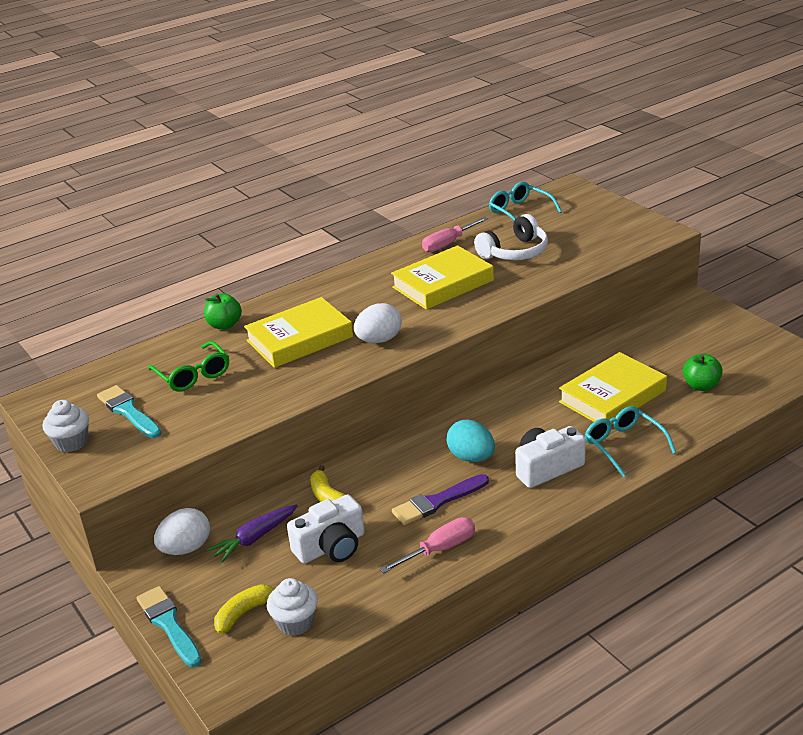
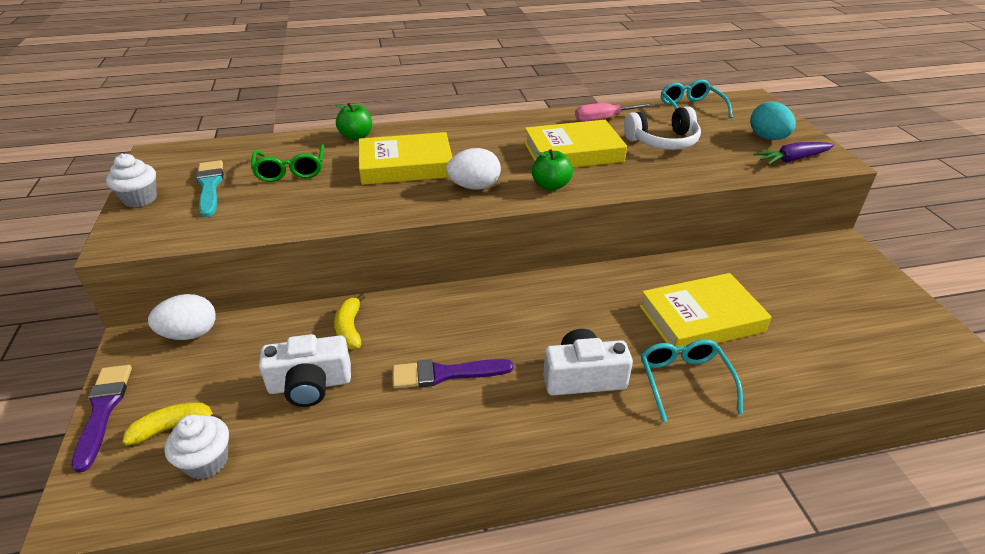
camera: 20 degrees right, 5 degrees up
(169, 624) = (103, 410): turquoise brush -> purple brush
(255, 538) = (253, 347): purple carrot -> purple carrot (792, 159)
(440, 549) = (409, 433): pink screwdriver -> none
(471, 457) = (512, 336): turquoise egg -> turquoise egg (767, 138)
(701, 386) = (810, 340): green apple -> green apple (551, 186)

